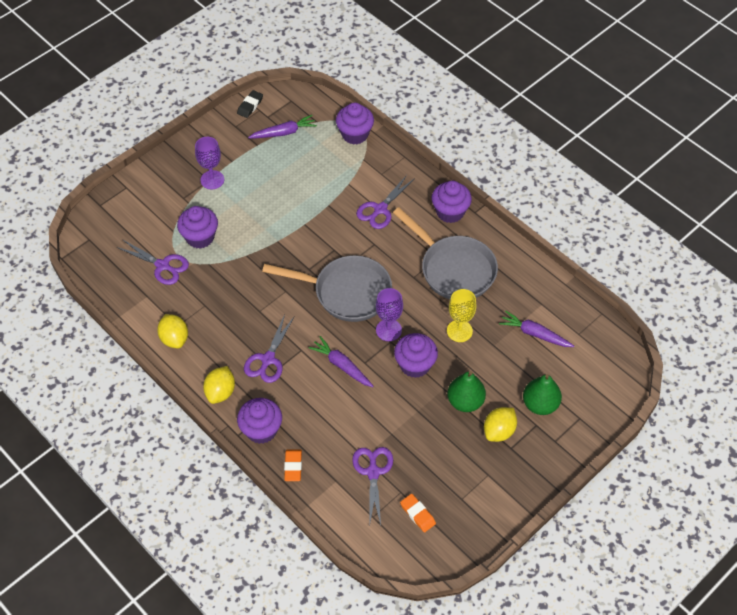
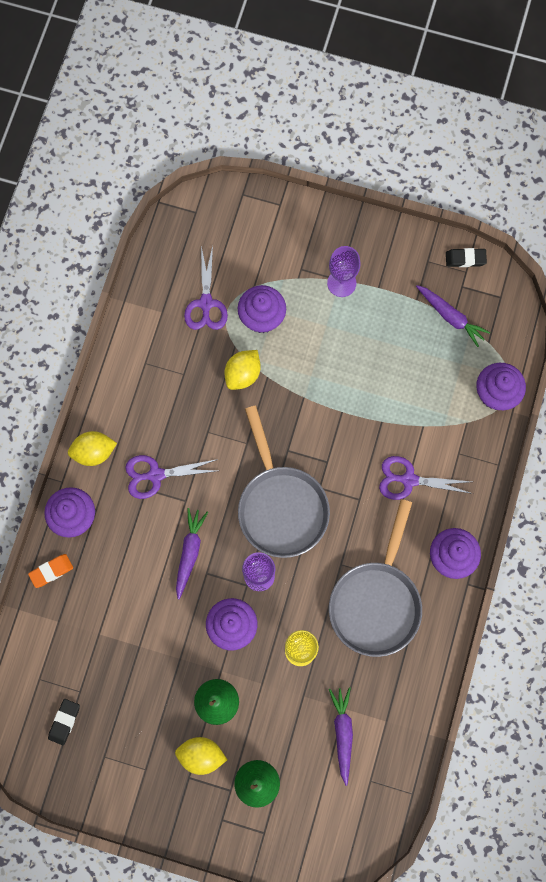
camera: 60 degrees right, 20 degrees up
(174, 338) = (128, 370): yellow lemon -> yellow lemon (243, 374)
(373, 472) = (86, 652): purple scissors -> none
(417, 514) = (64, 721): orange eraser -> black eraser

